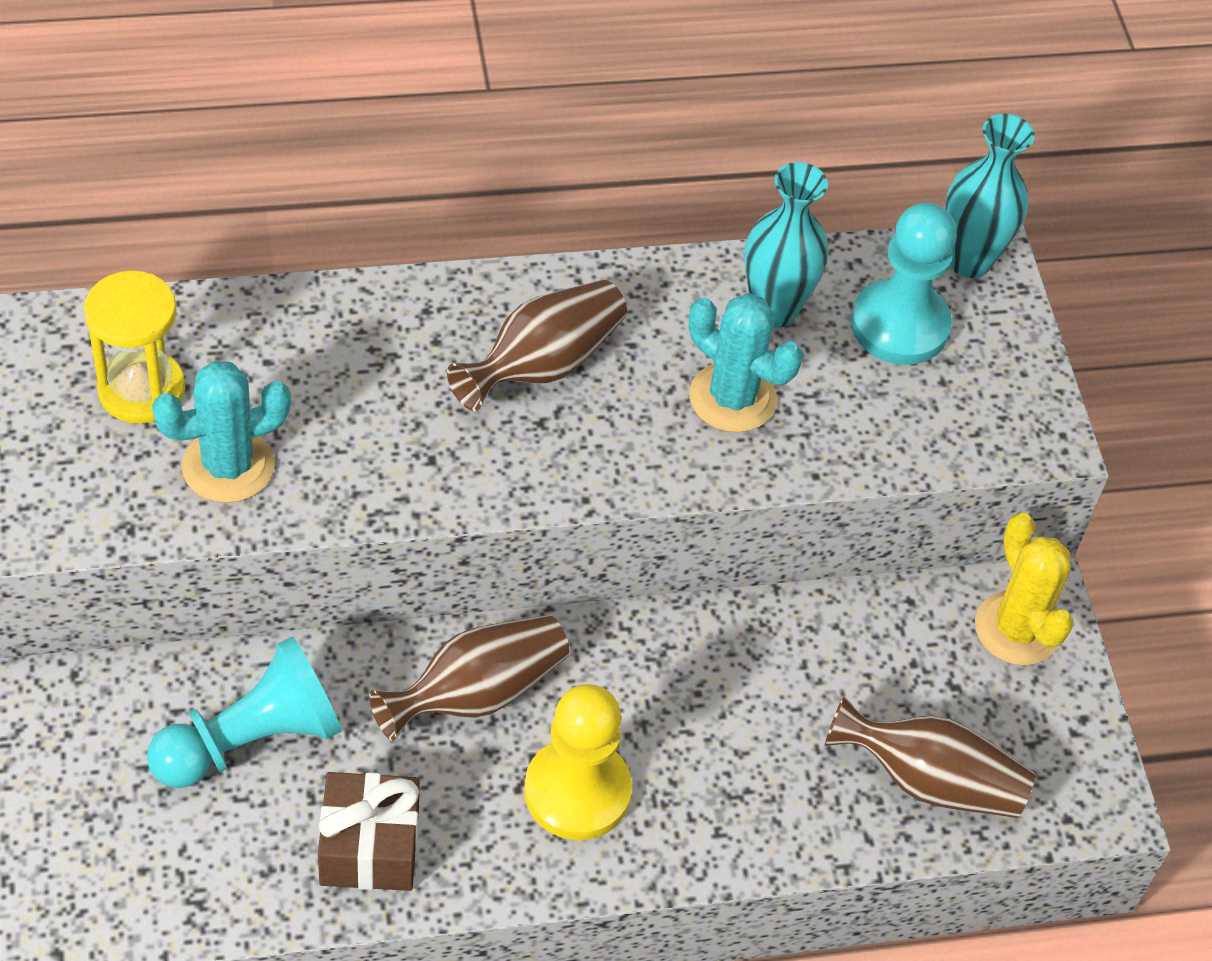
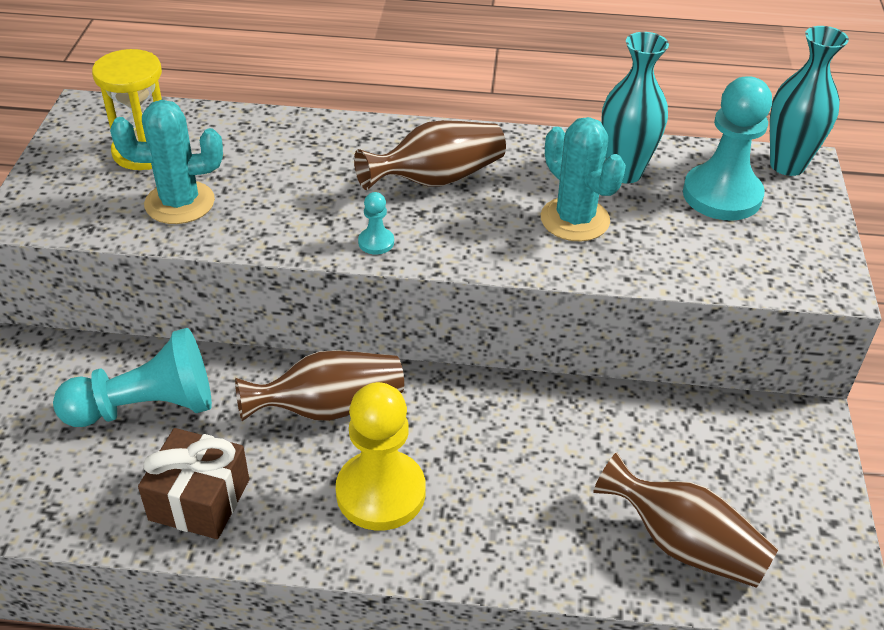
camera: 20 degrees right, 10 degrees down
(501, 480) = (376, 242): none -> turquoise pawn
(1017, 629) = (786, 443): yellow cactus -> none

